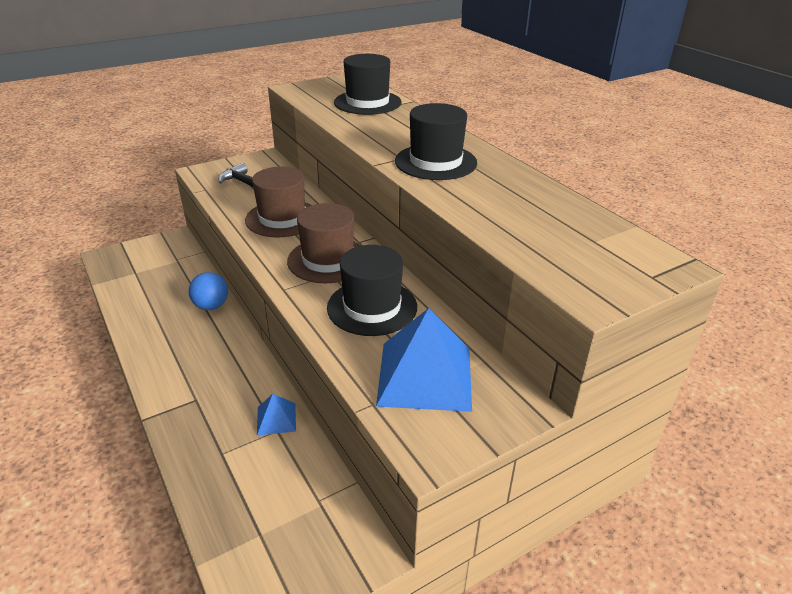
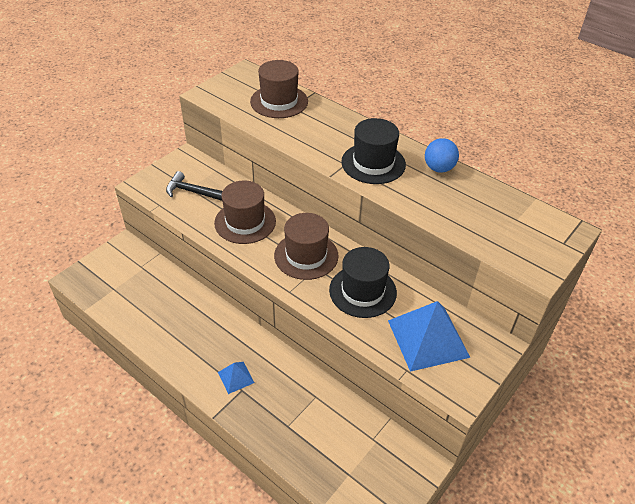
camera: 20 degrees left, 10 degrees up
(211, 306) = (201, 305): blue ball -> blue ball (439, 168)
(276, 419) = (310, 388): blue pyramid -> blue pyramid (236, 377)
(367, 102) = (279, 101): black hat -> brown hat

